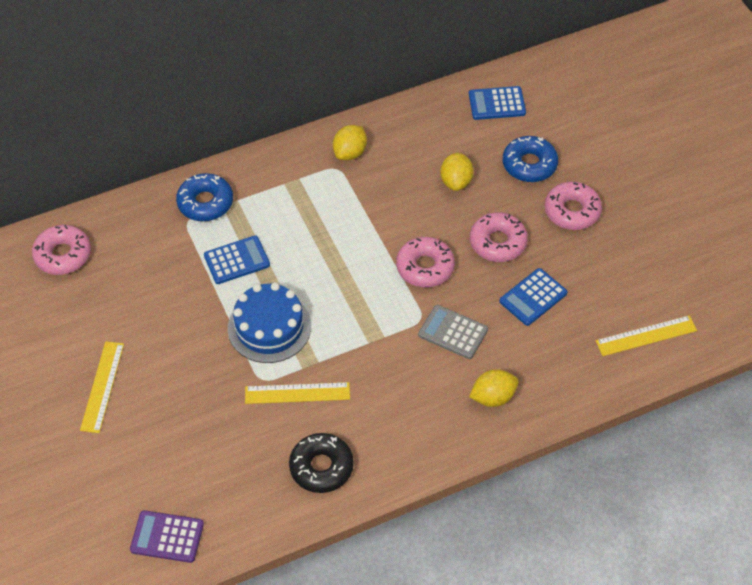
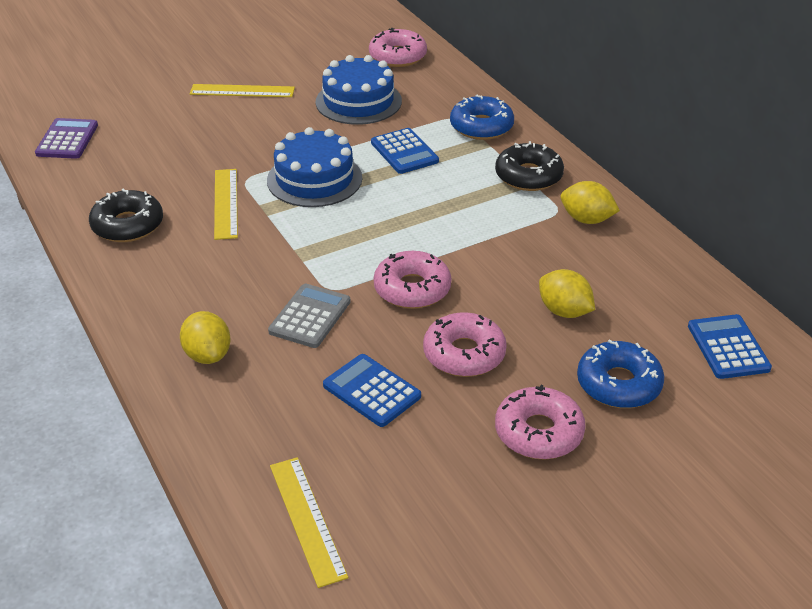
camera: 85 degrees right, 15 degrees down
(143, 290) = (358, 101): none -> blue cake
(286, 180) = (528, 176): none -> black donut
(456, 182) = (564, 311): yellow lemon -> yellow lemon turned 45 degrees clockwise

